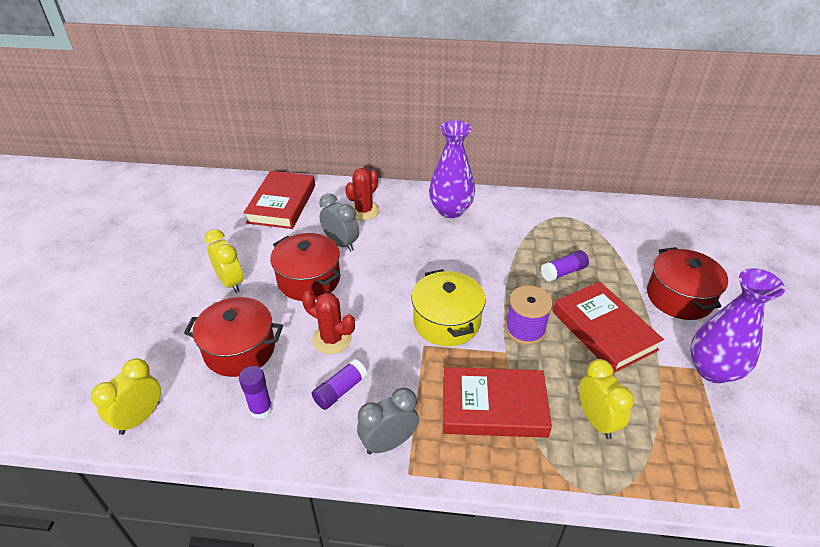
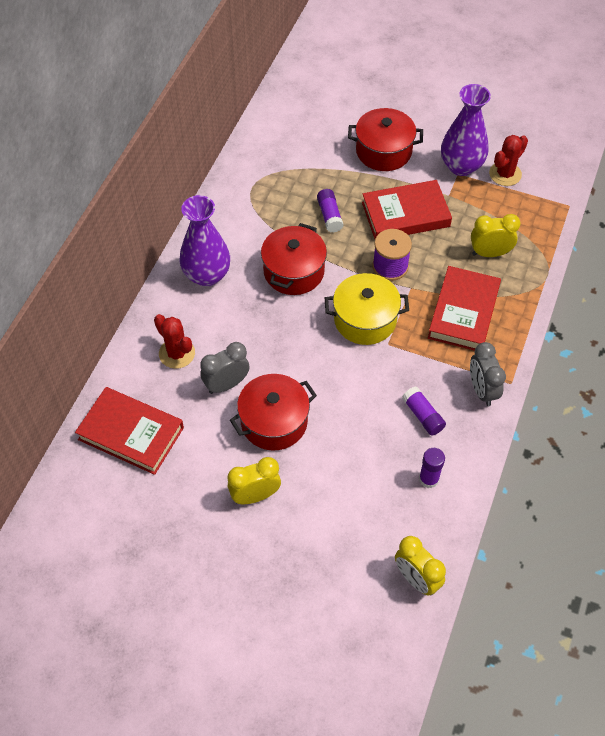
camera: 75 degrees left, 15 degrees up
(240, 349) = (354, 492): red pot -> red pot (294, 271)
(332, 339) = (362, 413): red cactus -> red cactus (505, 174)

